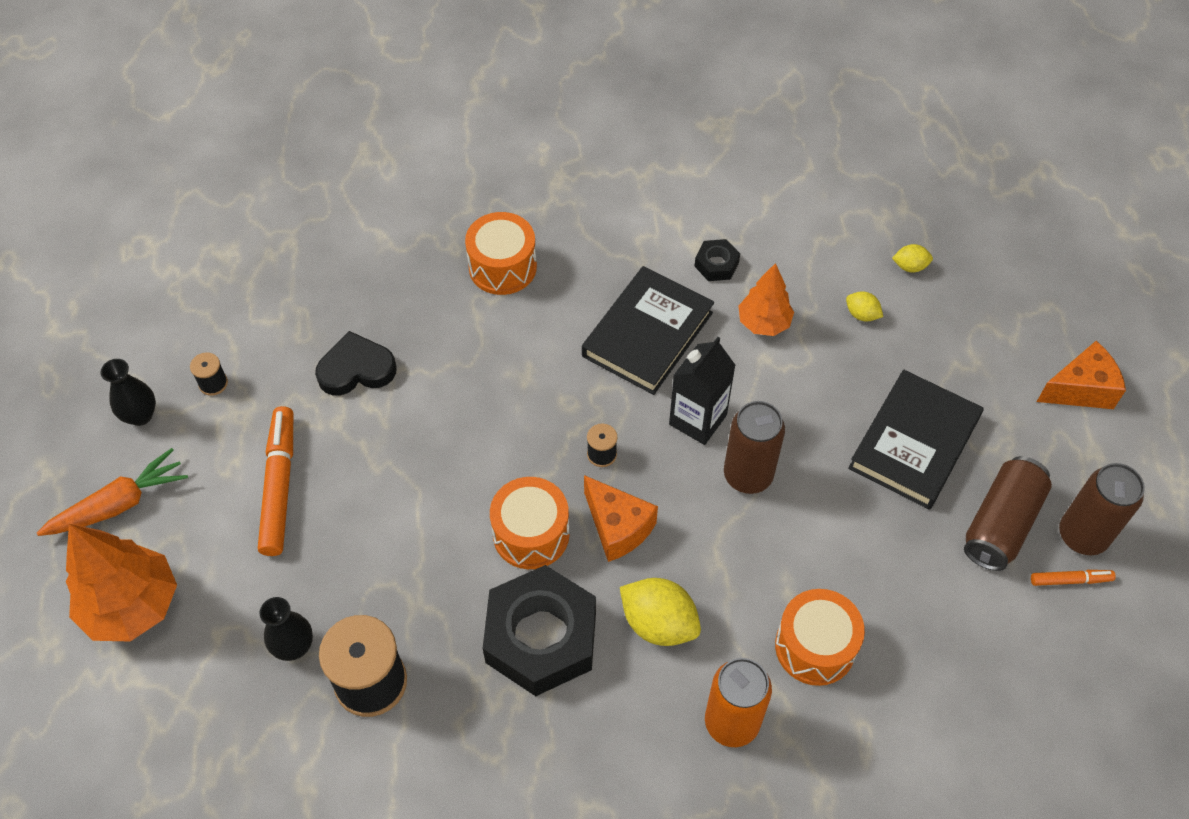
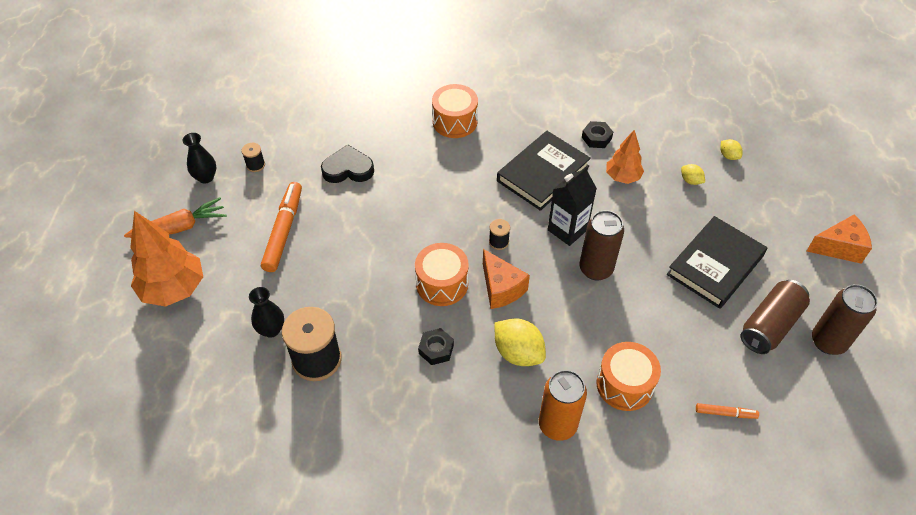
camera: 10 degrees right, 5 degrees down
(541, 637) = (436, 349): black nut -> black nut, size x0.43
(910, 266) = (728, 156): yellow lemon -> yellow lemon turned 45 degrees clockwise
(1070, 580) = (815, 369): orange marker -> orange marker (725, 413)

